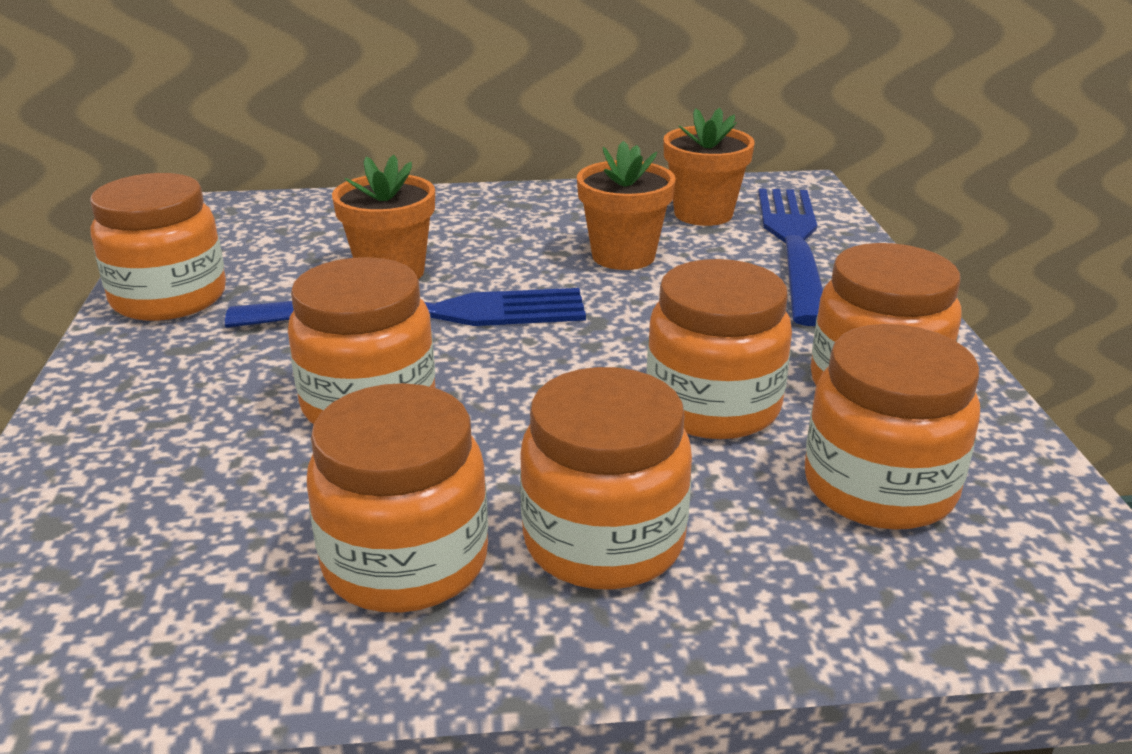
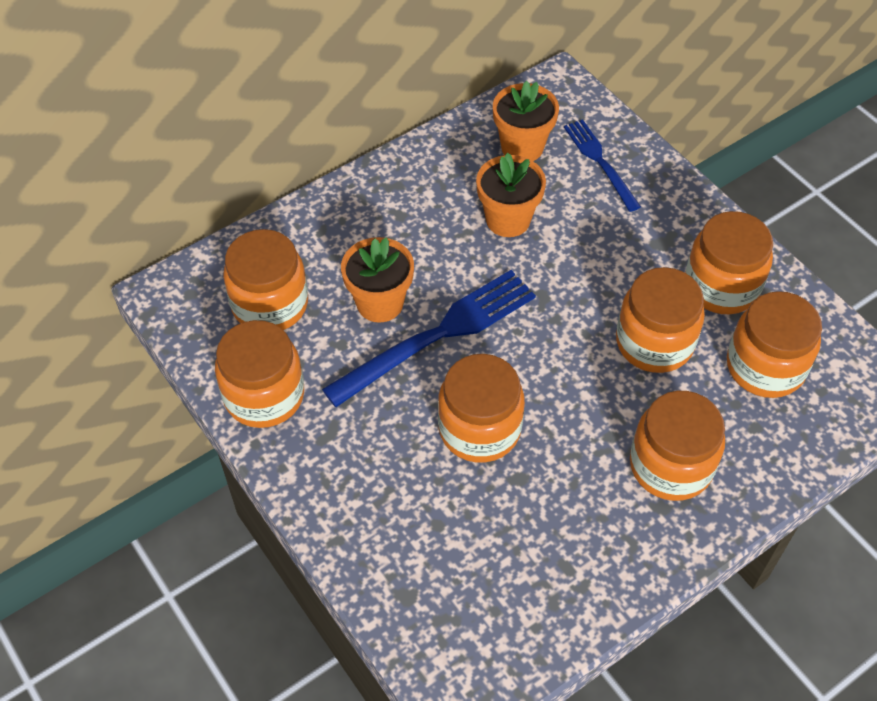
camera: 30 degrees left, 25 degrees up
(405, 561) = (595, 524): orange jar -> orange jar (270, 304)
(794, 245) = (600, 162): blue fork -> blue fork, size x0.59

